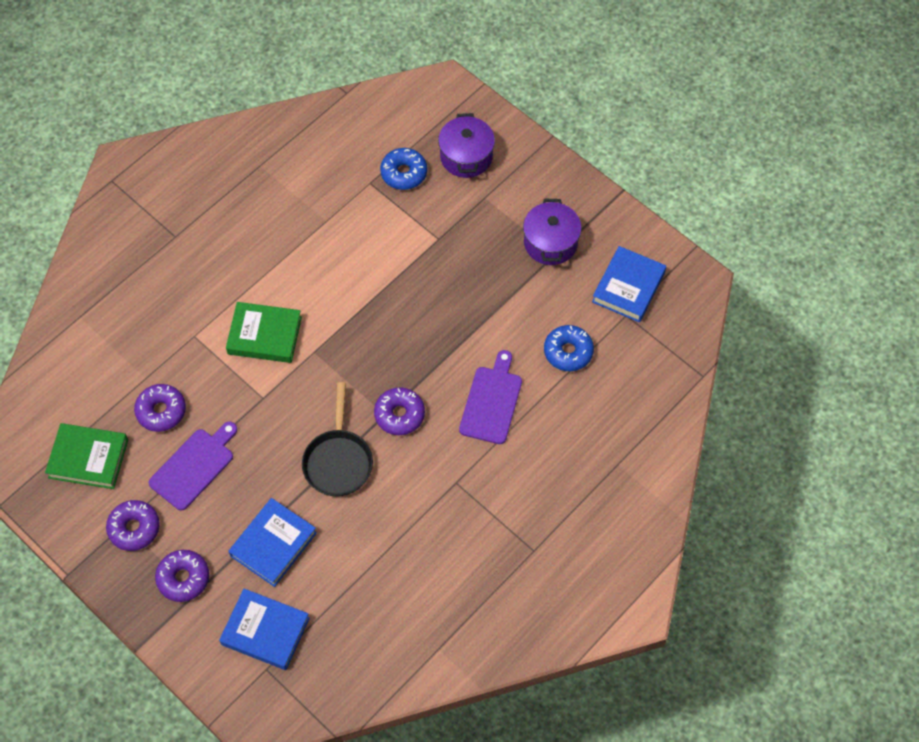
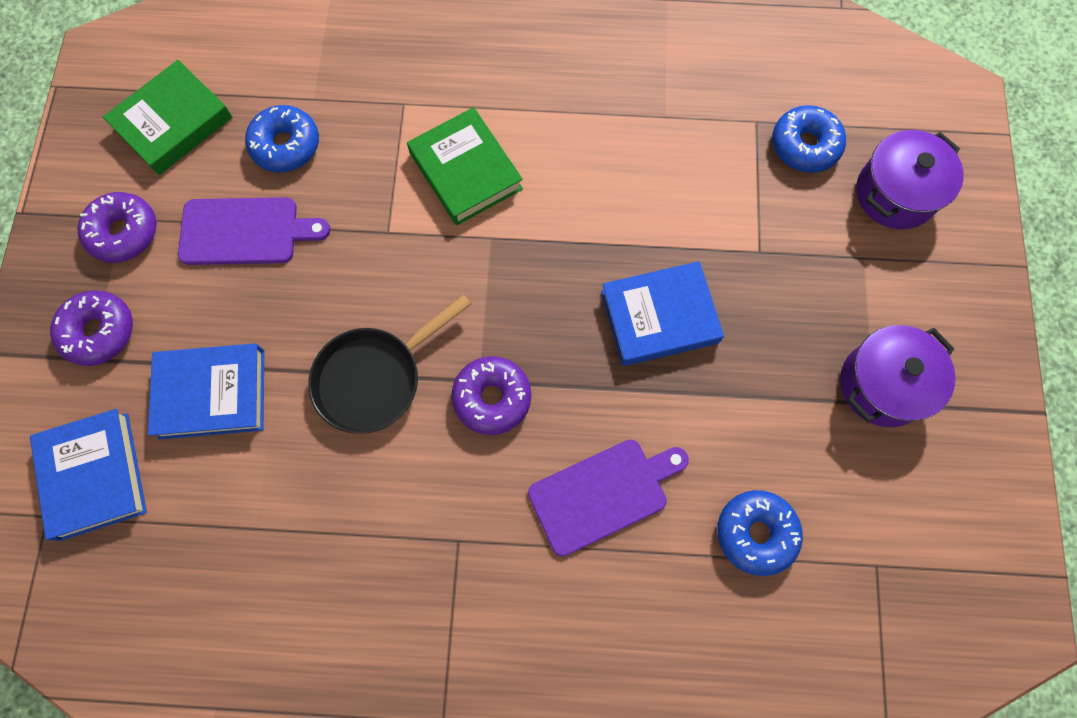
camera: 50 degrees right, 10 degrees up
(88, 459) = (173, 123): green book -> green book turned 75 degrees clockwise
(161, 411) = (286, 145): purple donut -> blue donut
(628, 287) = (918, 535): blue book -> blue book (659, 317)

